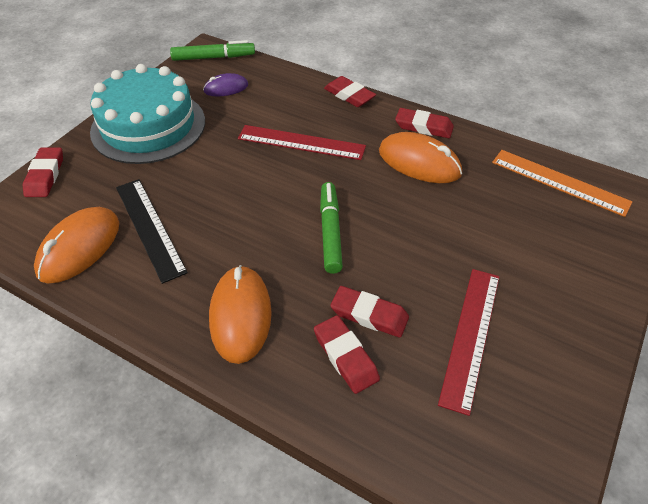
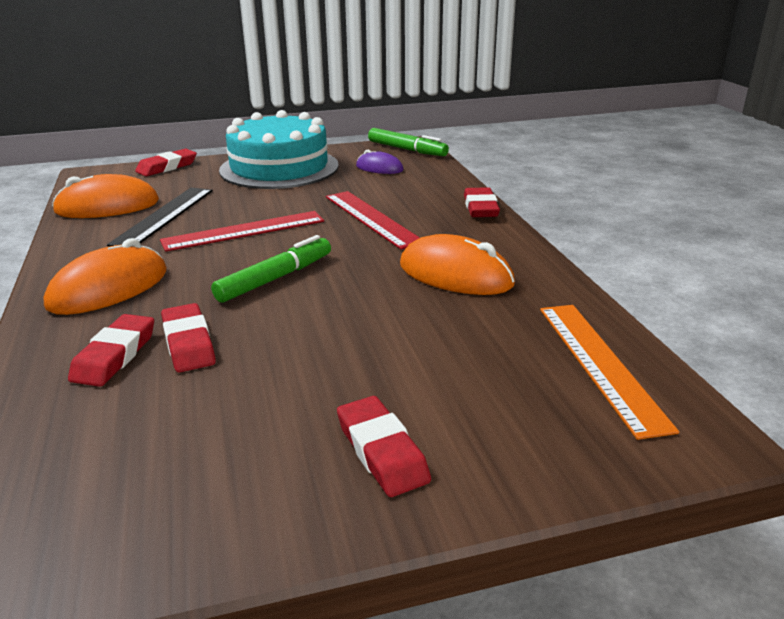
camera: 45 degrees right, 20 degrees down
(419, 162) = (455, 275): orange mouse -> orange mouse turned 45 degrees counterclockwise
(423, 127) = (514, 254): red eraser -> red eraser (381, 451)
(471, 336) = (234, 414): red ruler -> red ruler (244, 231)

